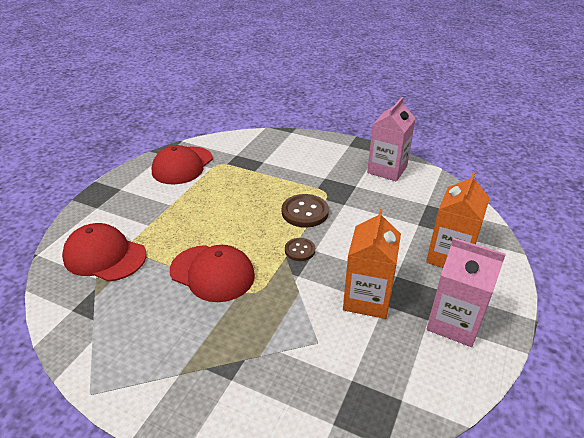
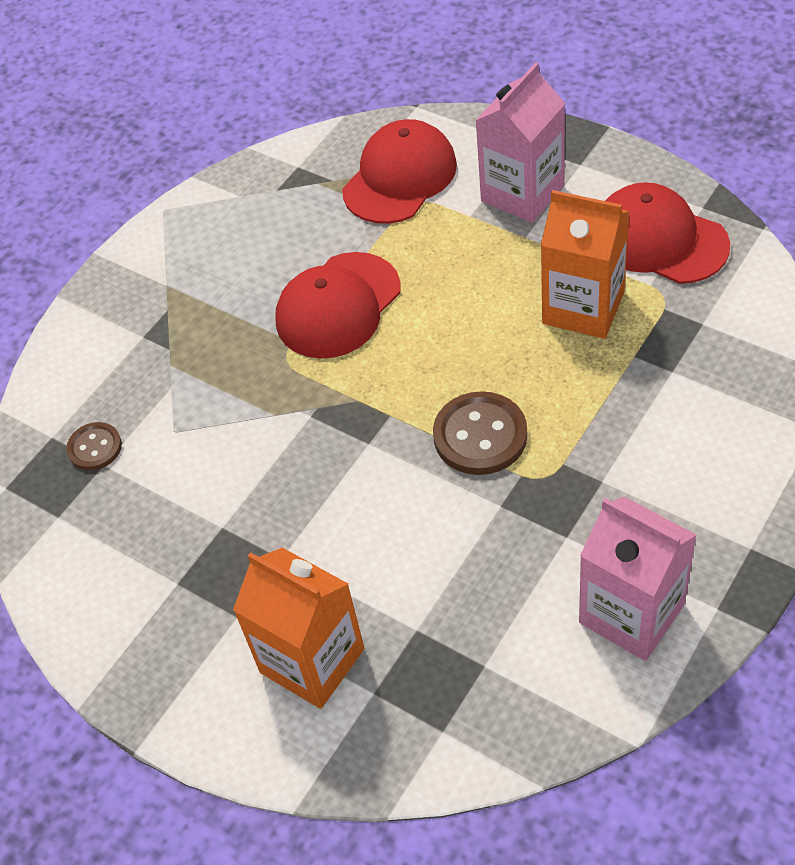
camera: 105 degrees right, 15 degrees up
(300, 250) = (371, 421): brown button -> brown button (95, 448)
(367, 299) = (239, 505): orange carton -> orange carton (583, 307)
(454, 322) = (161, 619): pink carton -> pink carton (522, 193)

